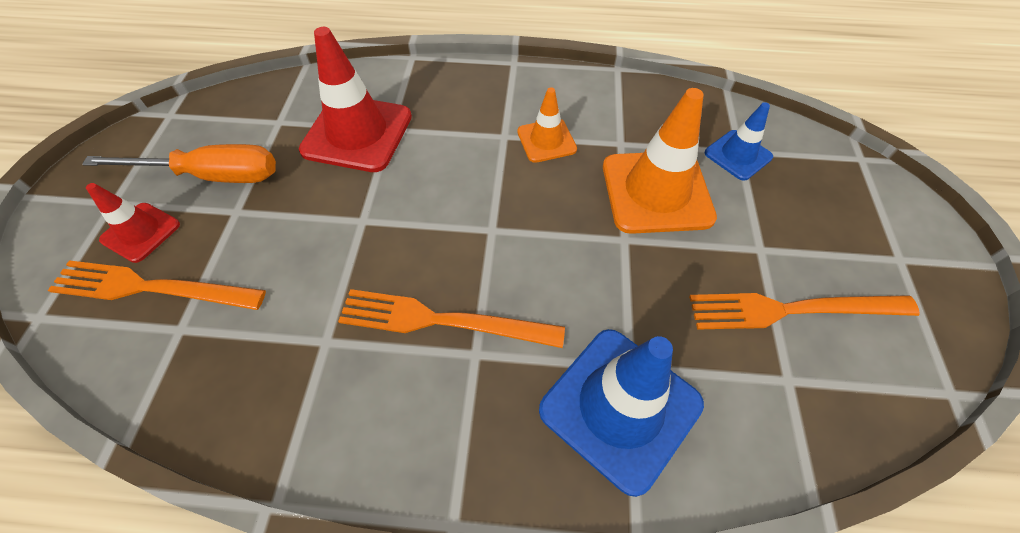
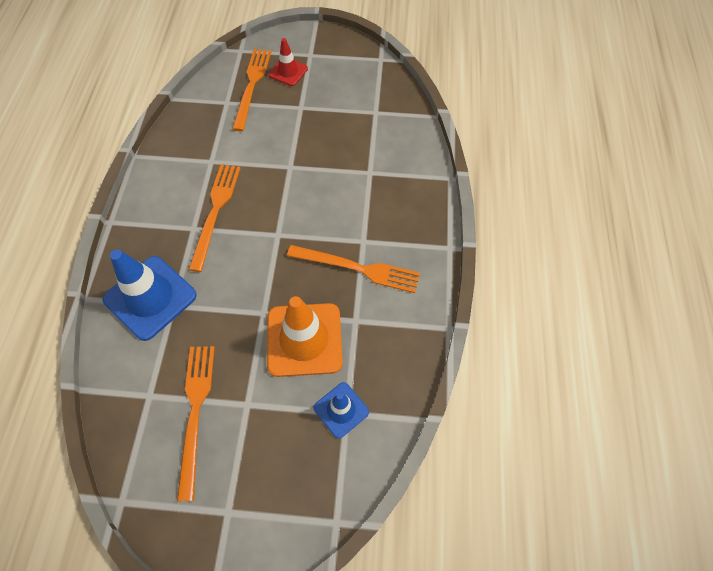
camera: 90 degrees right, 5 degrees up
(212, 176) = (328, 91): orange screwdriver -> none
(357, 133) = (364, 155): red traffic cone -> none
(546, 140) = (358, 268): orange traffic cone -> orange fork

